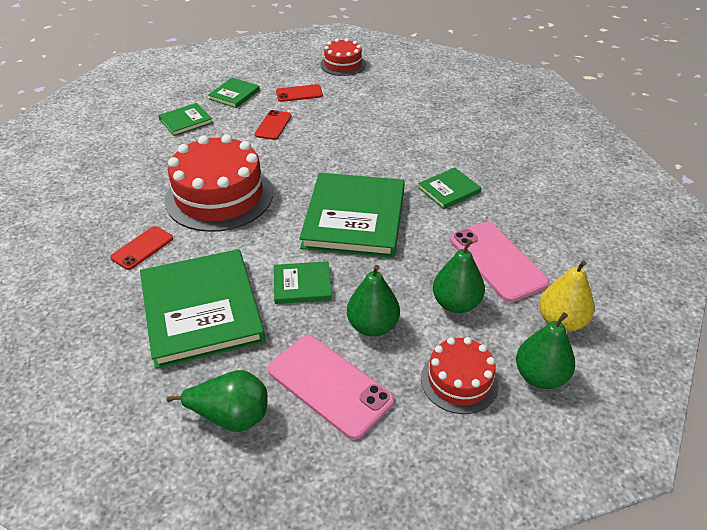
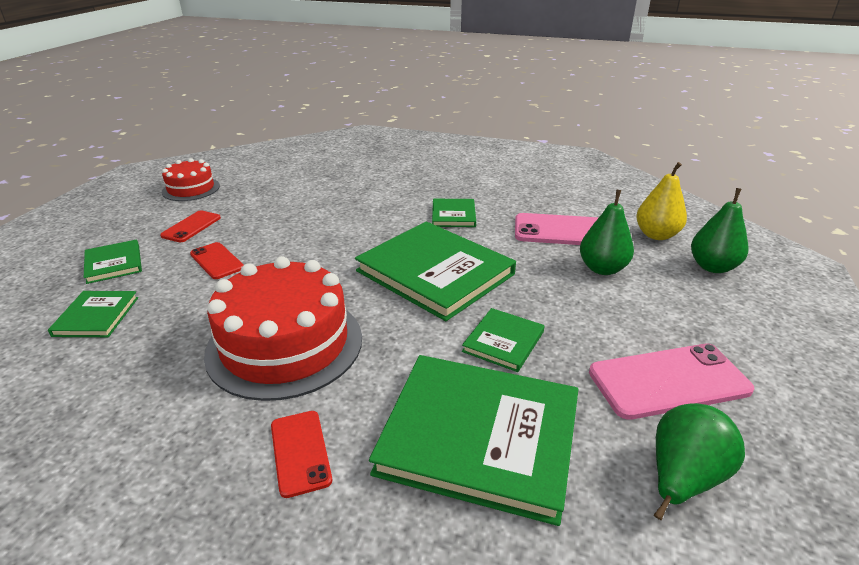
camera: 55 degrees left, 10 degrees down
(372, 326) = (600, 322): green pear -> none
(459, 381) = (699, 304): red cake -> none

